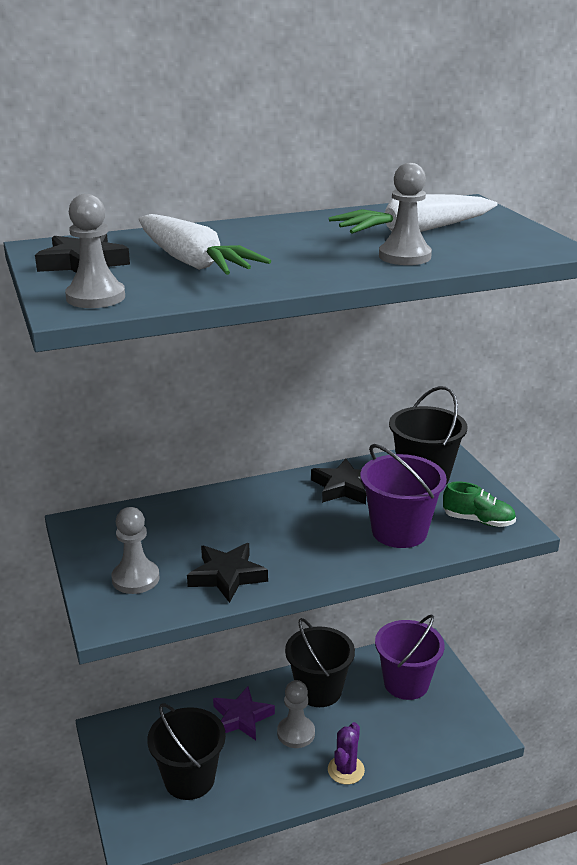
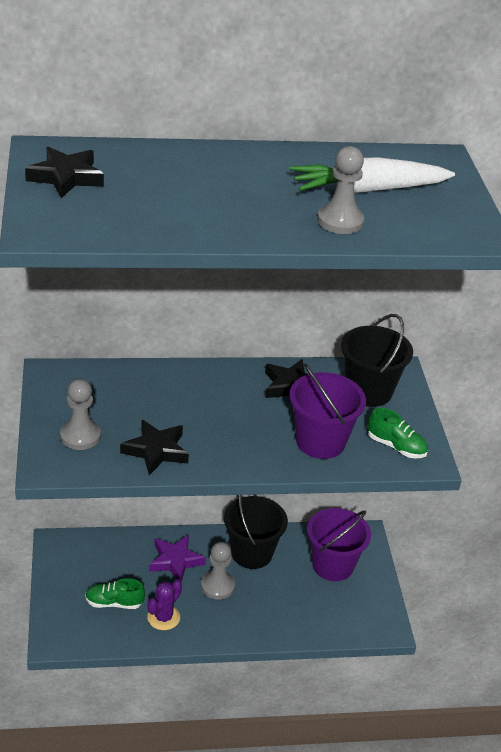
camera: 10 degrees right, 10 degrees up
(96, 297) = (60, 222): grey pawn -> none
(189, 779) = (114, 603): black bucket -> green shoe
(193, 262) = (156, 194): white carrot -> none
(346, 770) = (249, 628): purple cactus -> purple cactus (163, 617)

